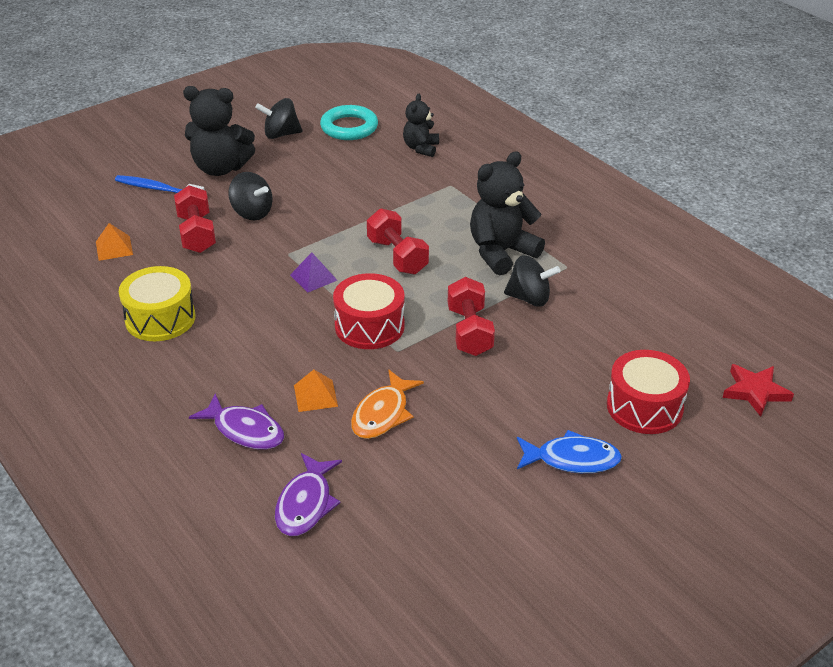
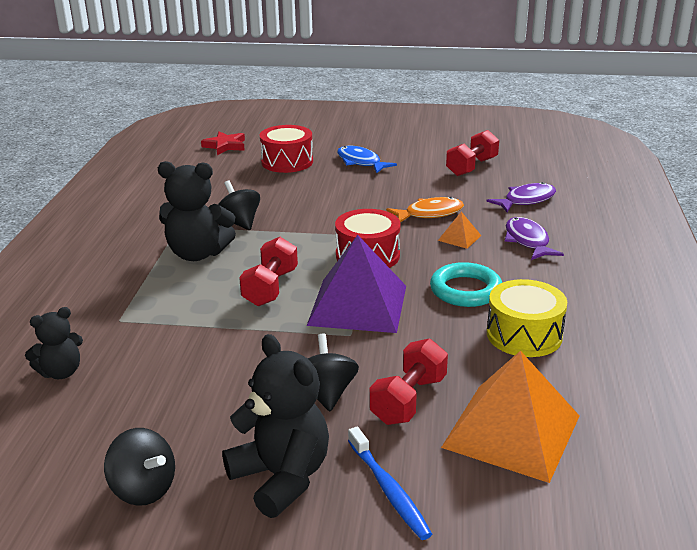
camera: 135 degrees left, 10 degrees down
(114, 248) = (512, 431): orange pyramid -> orange pyramid, size x2.36
(313, 277) = (357, 305): purple pyramid -> purple pyramid, size x2.36
(349, 127) = (63, 447): turquoise ring -> turquoise ring (465, 290)
(469, 331) = (310, 225): red dumbbell -> red dumbbell (471, 167)

